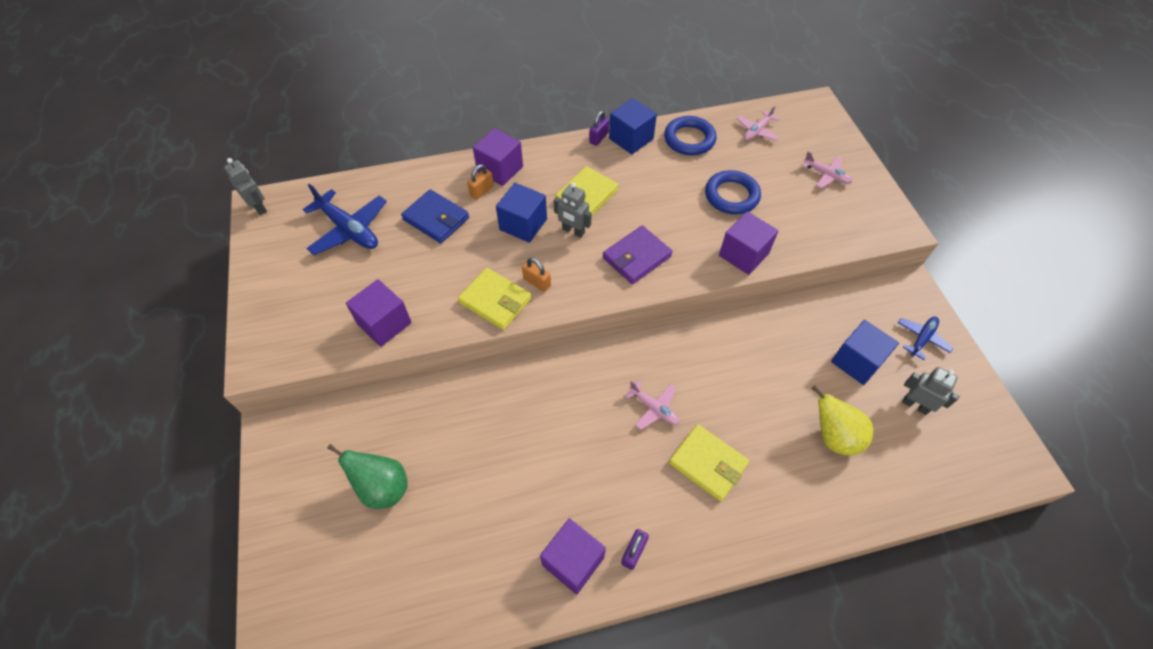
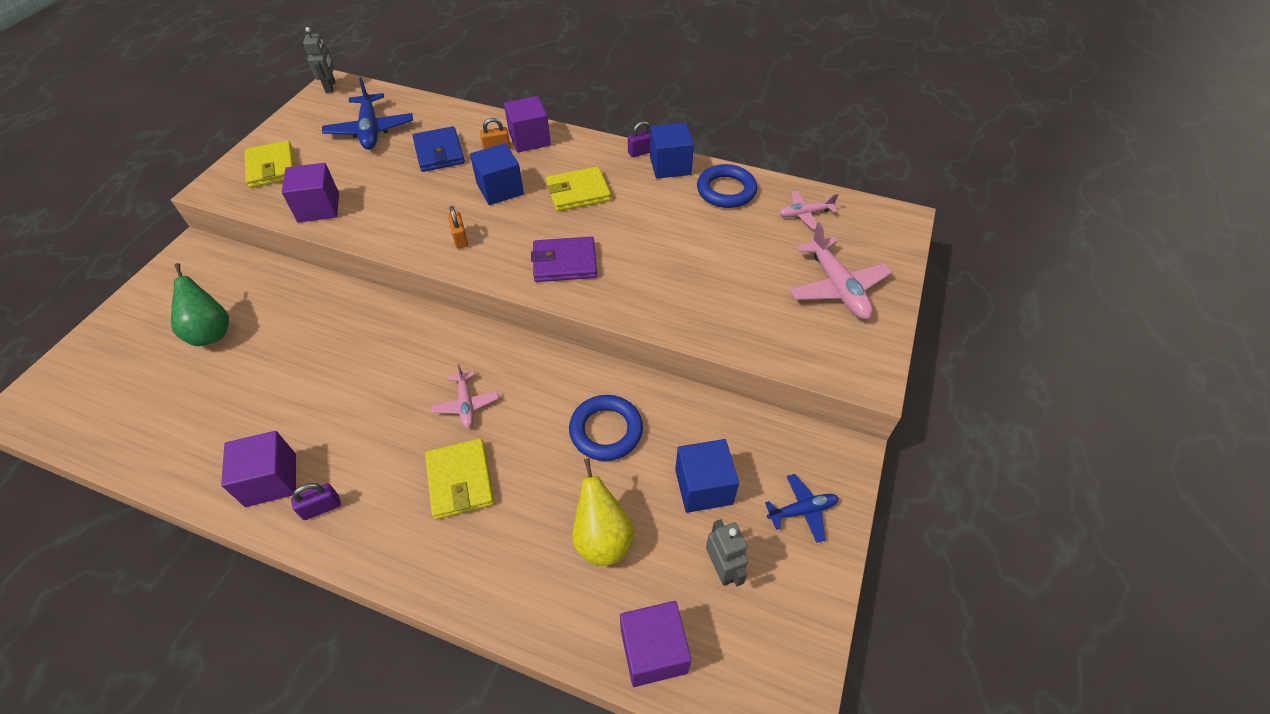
camera: 35 degrees right, 5 degrees down
(495, 301) = (413, 235): yellow wallet -> yellow wallet (272, 167)
(573, 231) = (534, 214): grey robot -> none
(731, 196) = (713, 257): blue ring -> blue ring (606, 430)
(743, 254) = (667, 313): purple cube -> purple cube (653, 651)
(826, 175) = (837, 287): pink plane -> pink plane, size x1.73

